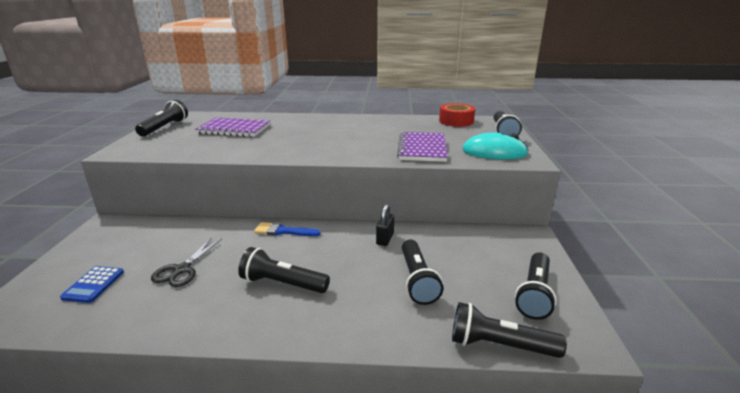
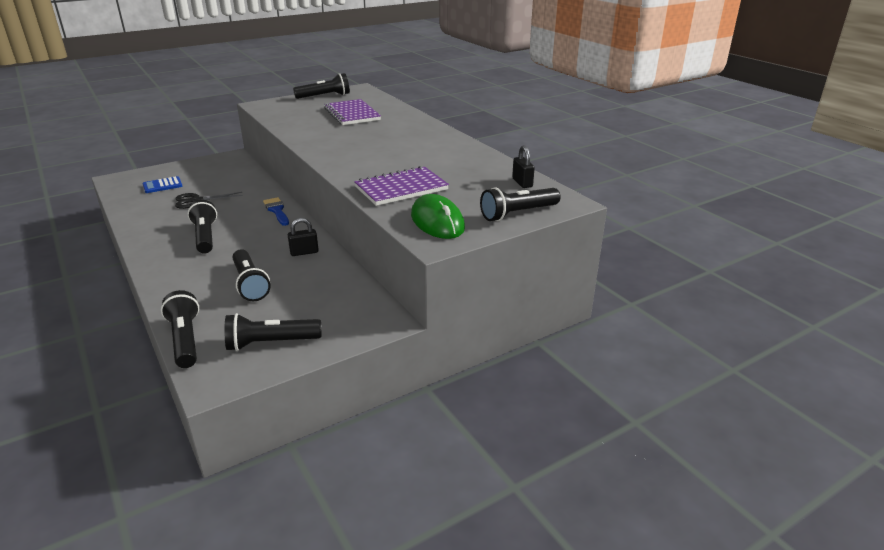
camera: 55 degrees right, 5 degrees up
(417, 280) = (250, 284): black flashlight -> black flashlight turned 75 degrees counterclockwise
(456, 121) = (522, 183): red tape -> black padlock
(494, 152) = (437, 221): turquoise mouse -> green mouse

